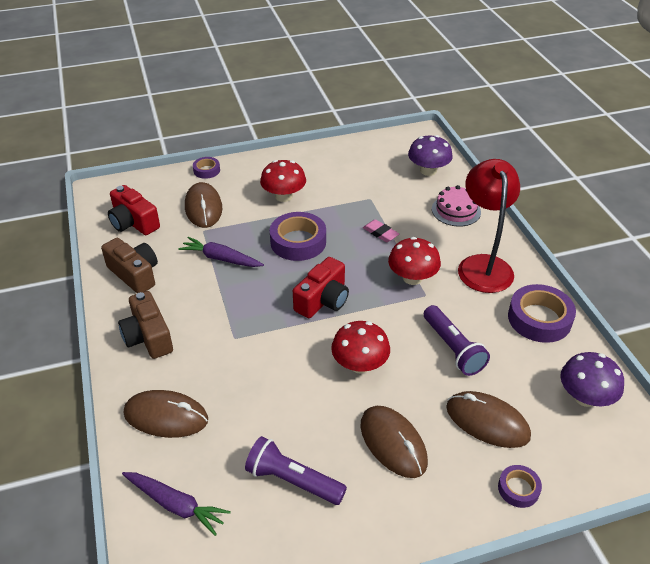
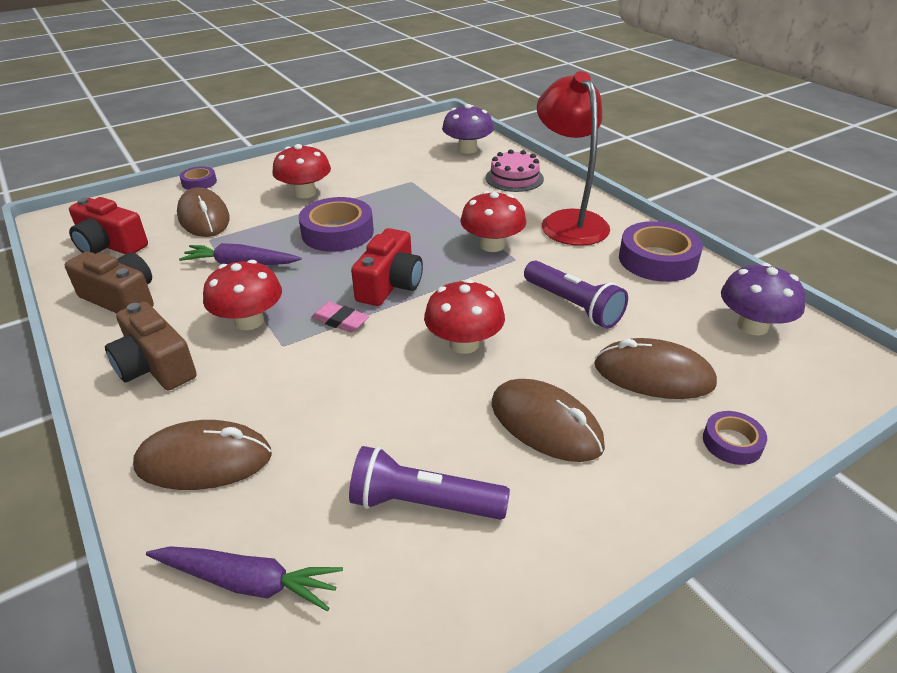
camera: 15 degrees left, 5 degrees down
(216, 312) = (249, 321): none -> red mushroom
(380, 233) = (436, 210): pink eraser -> pink eraser (340, 321)

